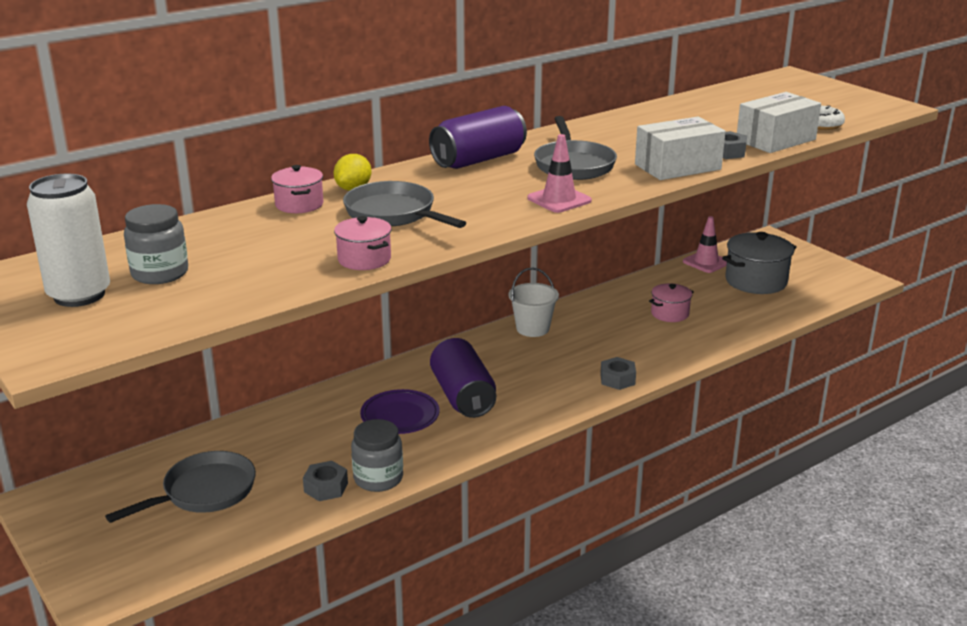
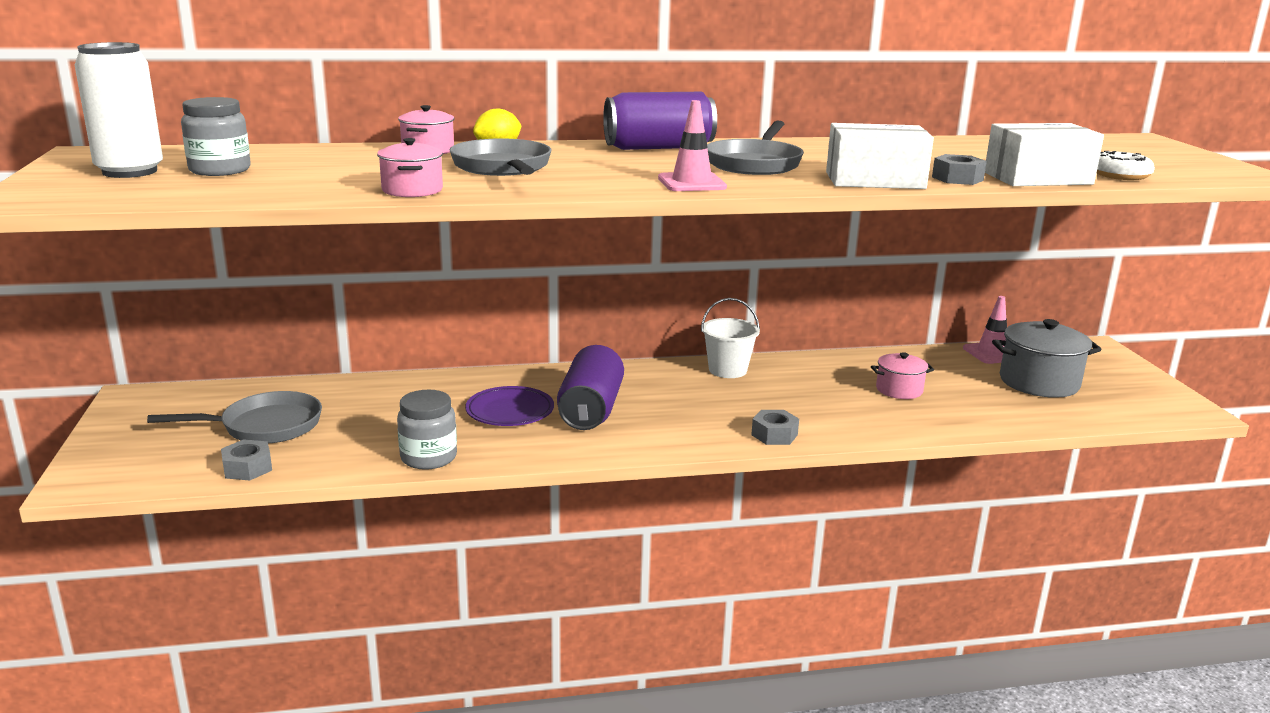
camera: 25 degrees right, 5 degrees down
(326, 487) = (372, 452): grey nut -> grey nut (247, 468)

